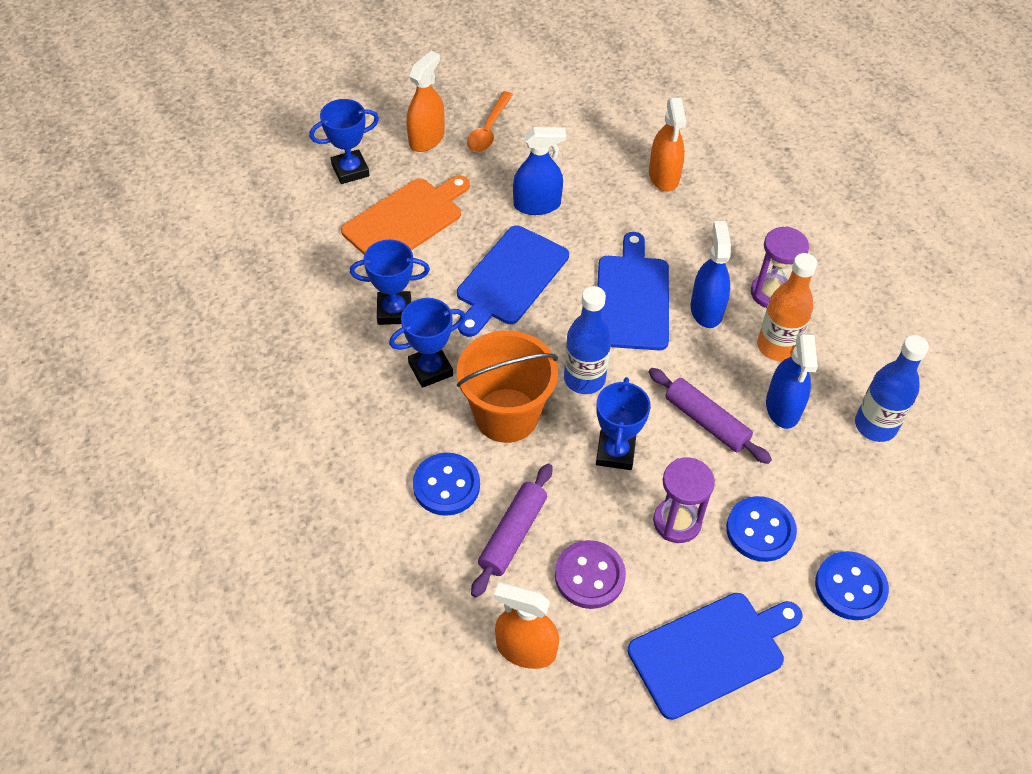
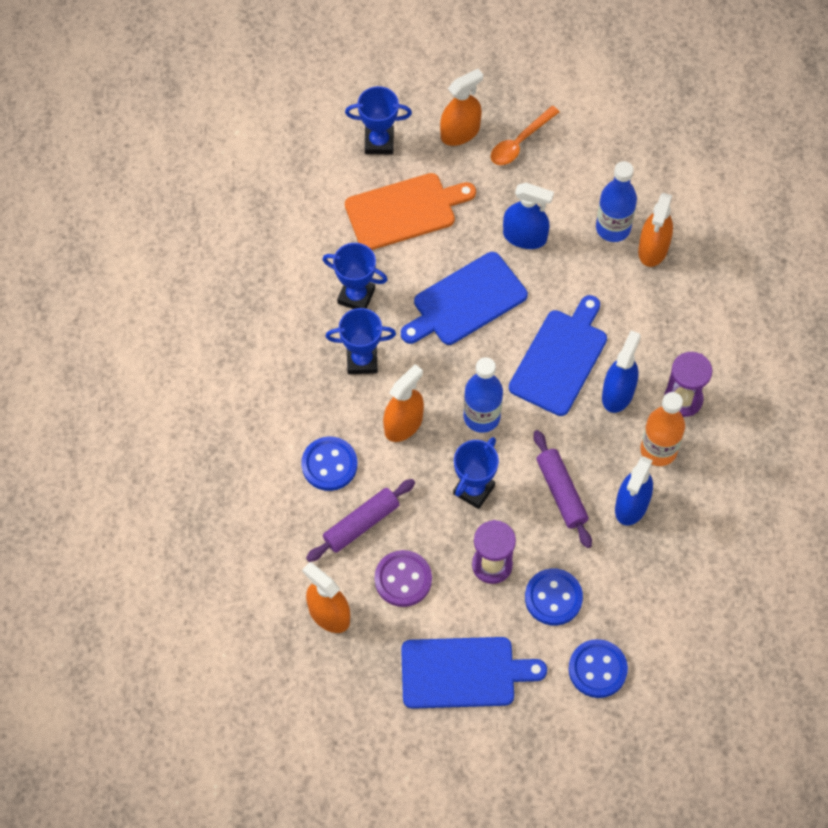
camera: 25 degrees right, 10 degrees up
(506, 415) = (403, 424): orange bucket -> orange spray bottle
(875, 425) = (699, 551): blue bottle -> blue bottle (613, 228)

